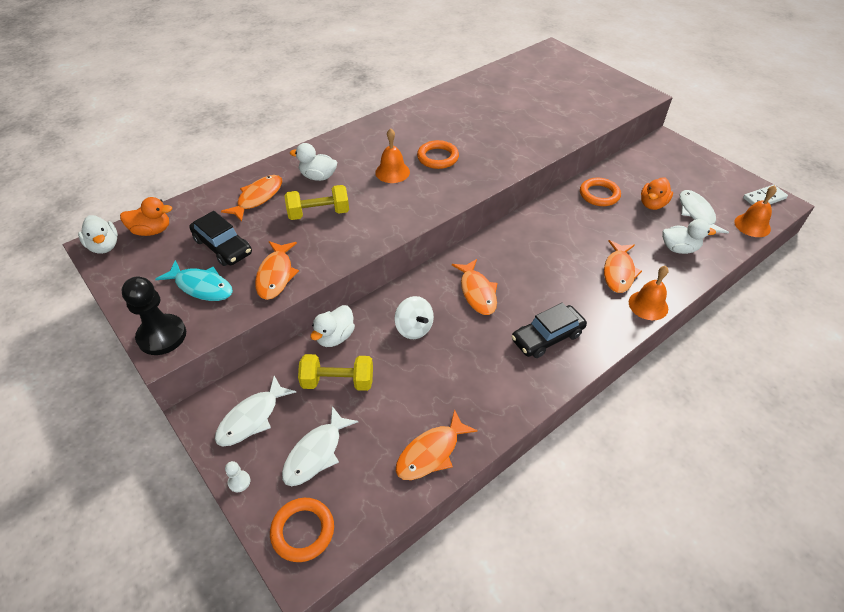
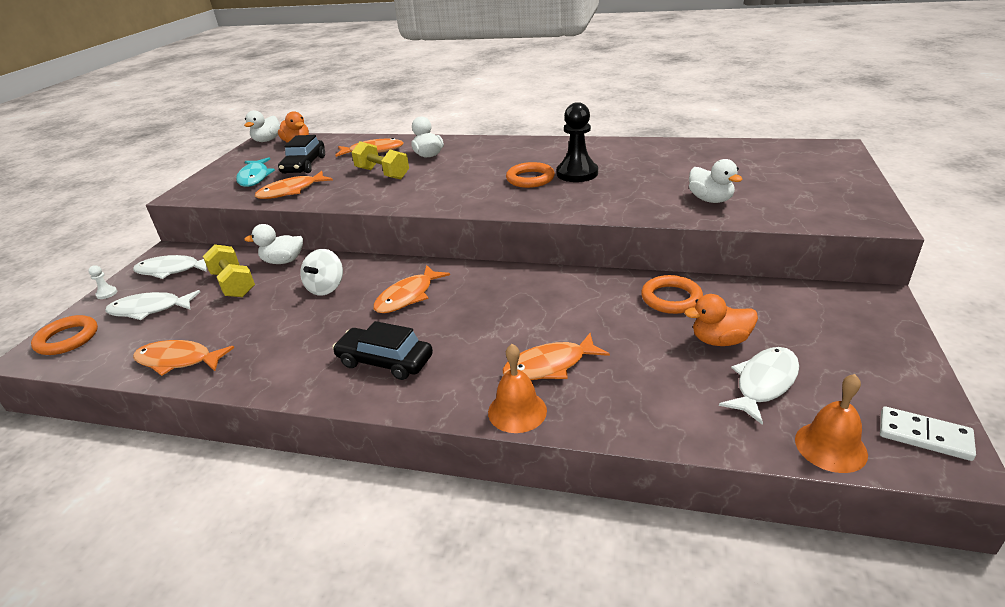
camera: 55 degrees right, 15 degrees down
(162, 336) = (194, 188): black pawn -> black pawn (577, 173)
(392, 172) = (477, 173): orange bell -> none
(679, 248) = (663, 395): white duck -> white duck (710, 200)

